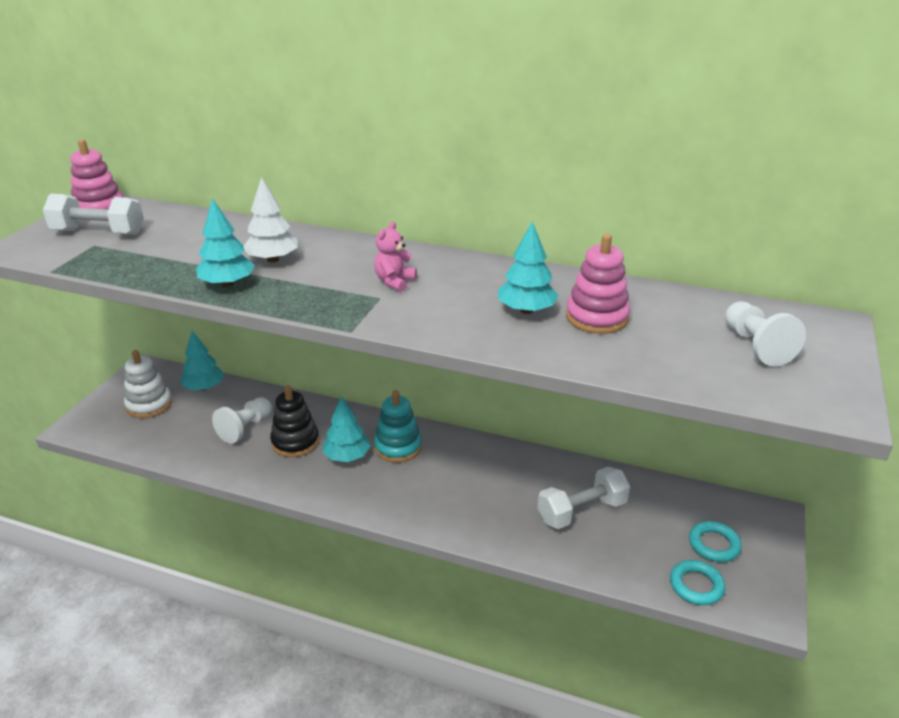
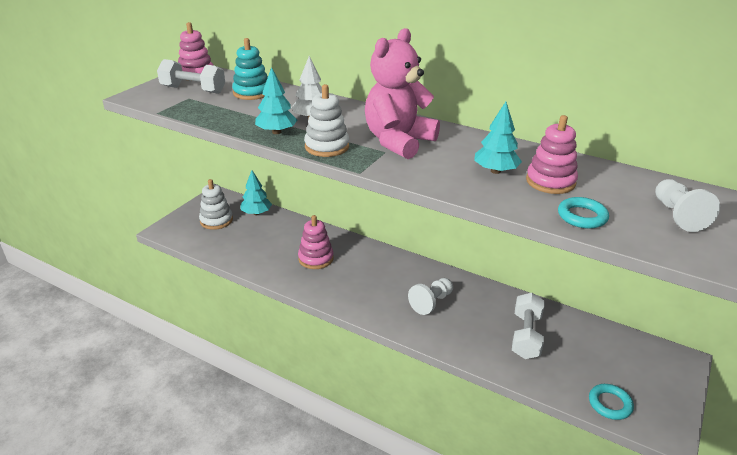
camera: 10 degrees right, 0 degrees up
(245, 428) = (281, 244): white pawn -> white pawn (431, 302)
(295, 442) = (316, 258): black stacking toy -> pink stacking toy
(300, 298) = (327, 147): none -> white stacking toy
(347, 456) = (352, 273): turquoise tree -> none
(394, 282) = (398, 142): pink teddy bear -> pink teddy bear, size x2.34
(398, 447) = (391, 271): turquoise stacking toy -> turquoise stacking toy (252, 93)
(581, 511) = (525, 336): white dumbbell -> white dumbbell turned 60 degrees counterclockwise
(714, 544) = (630, 375): turquoise ring -> turquoise ring (582, 216)

